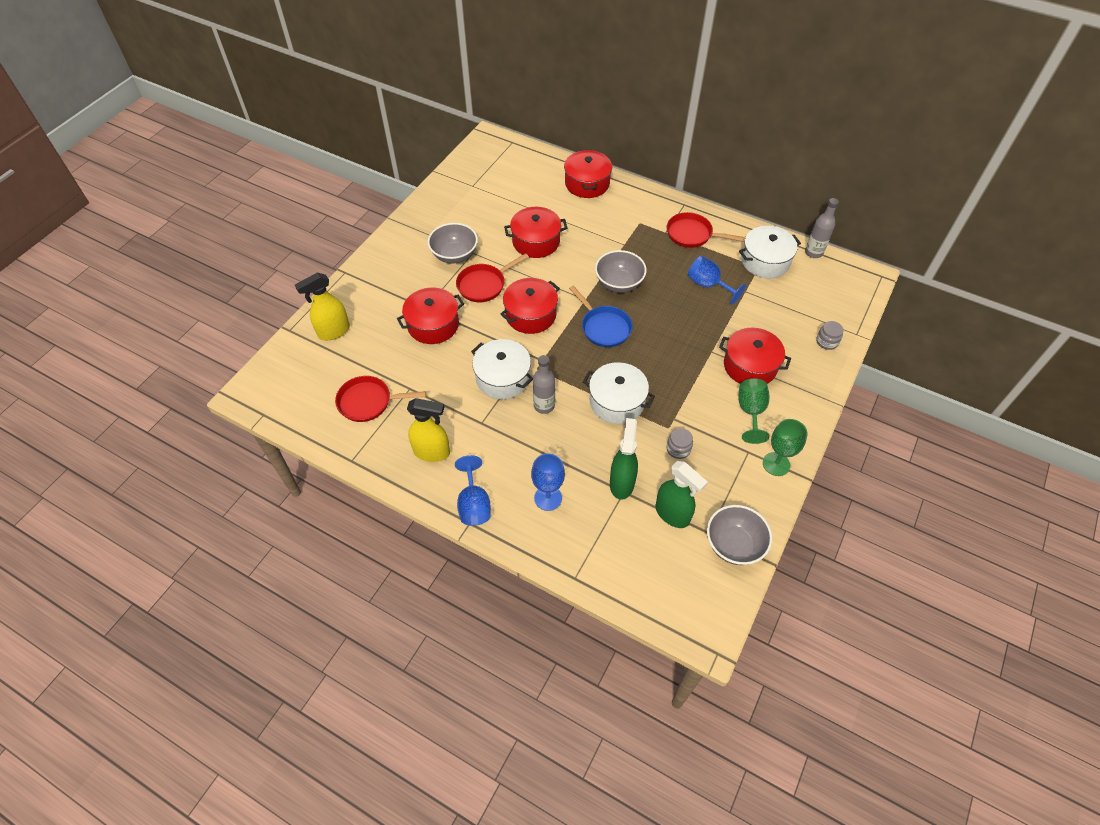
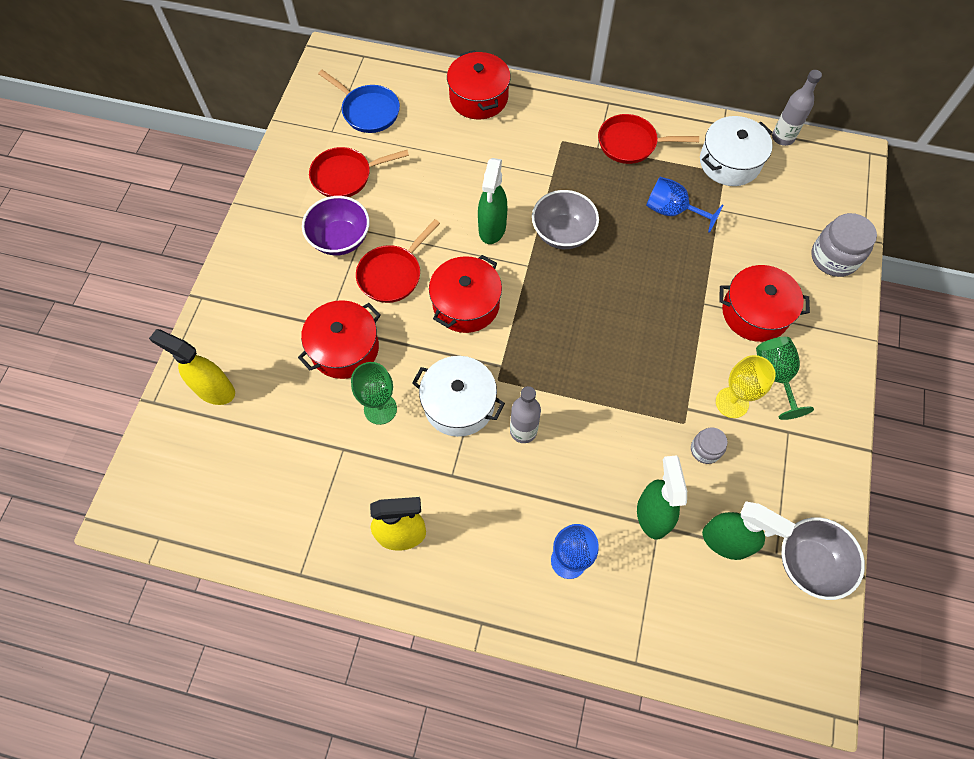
camera: 15 degrees left, 10 degrees up
(333, 331) = (214, 390): yellow spray bottle -> yellow spray bottle turned 75 degrees clockwise
(368, 402) = (295, 483): red pan -> red pan (345, 176)
(454, 255) = (340, 239): grey bowl -> purple bowl
(474, 504) = (479, 595): blue goblet -> none
(536, 241) = (439, 196): red pot -> none
(567, 270) = (492, 229): none -> green spray bottle
(604, 327) = (563, 300): blue pan -> blue pan (368, 111)
(617, 402) = (611, 402): white pot -> none
(710, 422) = (732, 402): none -> yellow goblet
(776, 464) = (825, 440): green goblet -> green goblet (380, 409)
(826, 342) = (834, 258): grey jar -> grey jar, size x1.75

